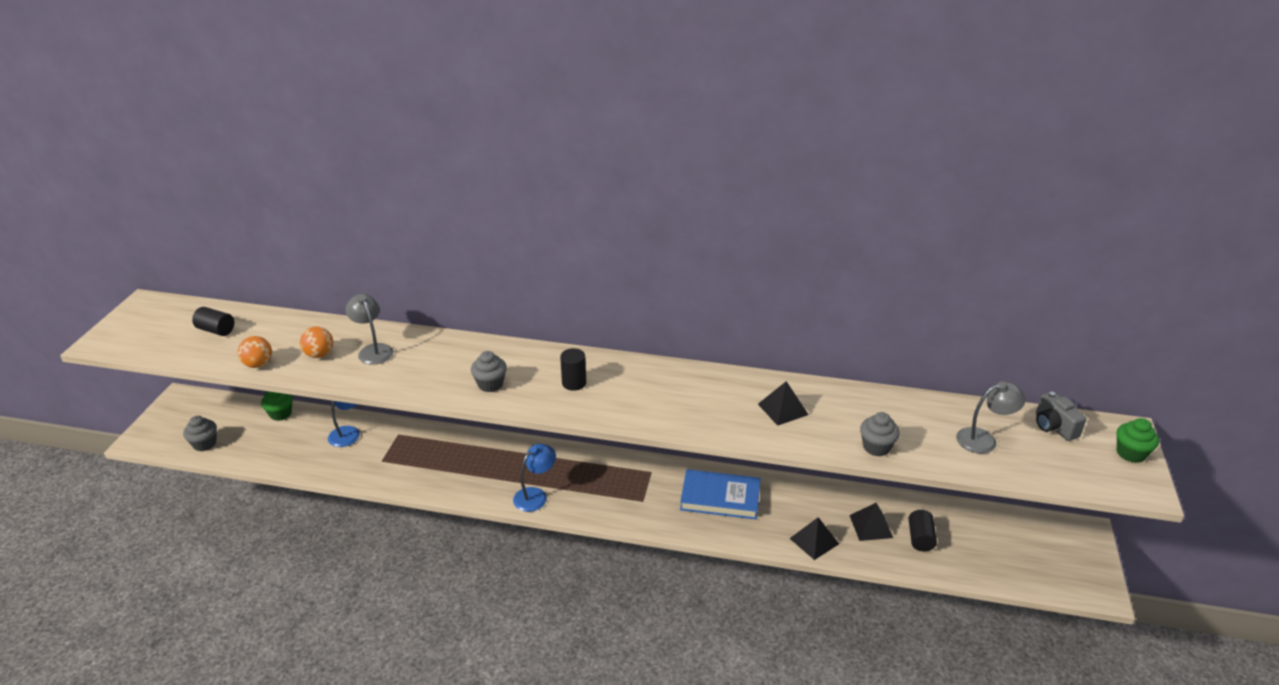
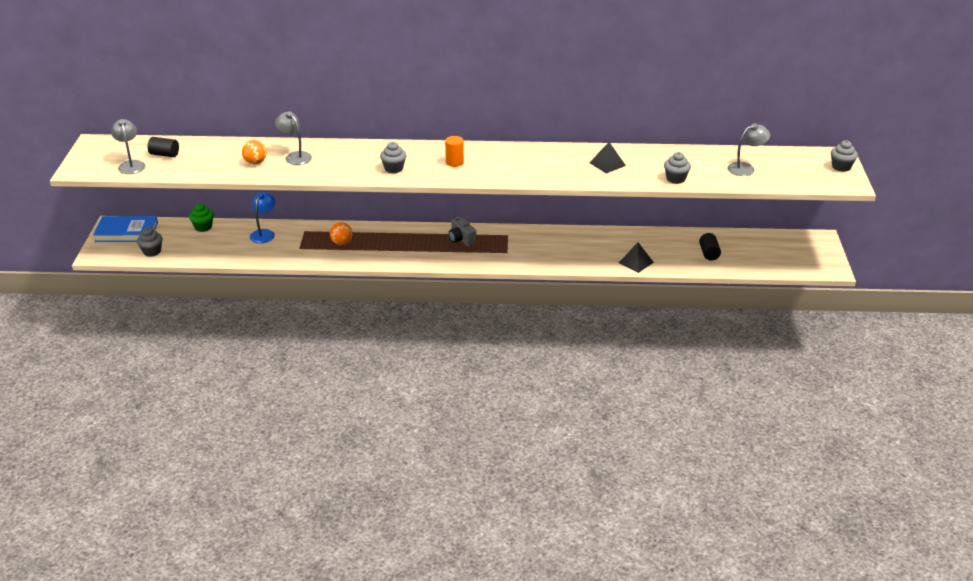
camera: 10 degrees left, 0 degrees up
(168, 341) = (131, 164): none -> grey lamp
(258, 364) = (212, 172): orange ball -> orange ball (341, 243)
(535, 495) = (426, 257): blue lamp -> none
(574, 383) = (454, 162): black cylinder -> orange cylinder
(720, 498) = (563, 245): blue book -> blue book (126, 232)
(871, 526) = (673, 250): black pyramid -> none
(1054, 427) = (790, 157): grey camera -> grey camera (461, 240)
(1130, 453) = (841, 167): green cupcake -> grey cupcake

